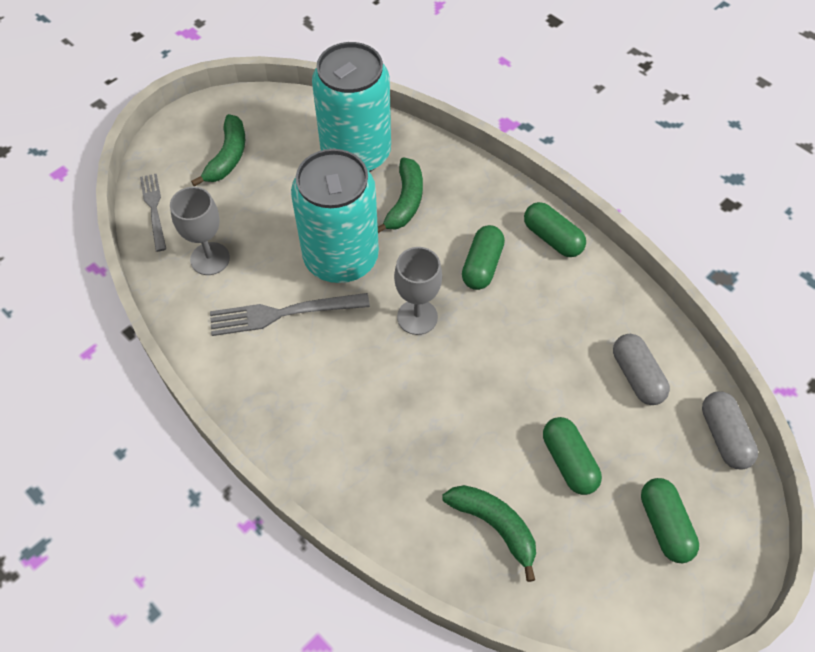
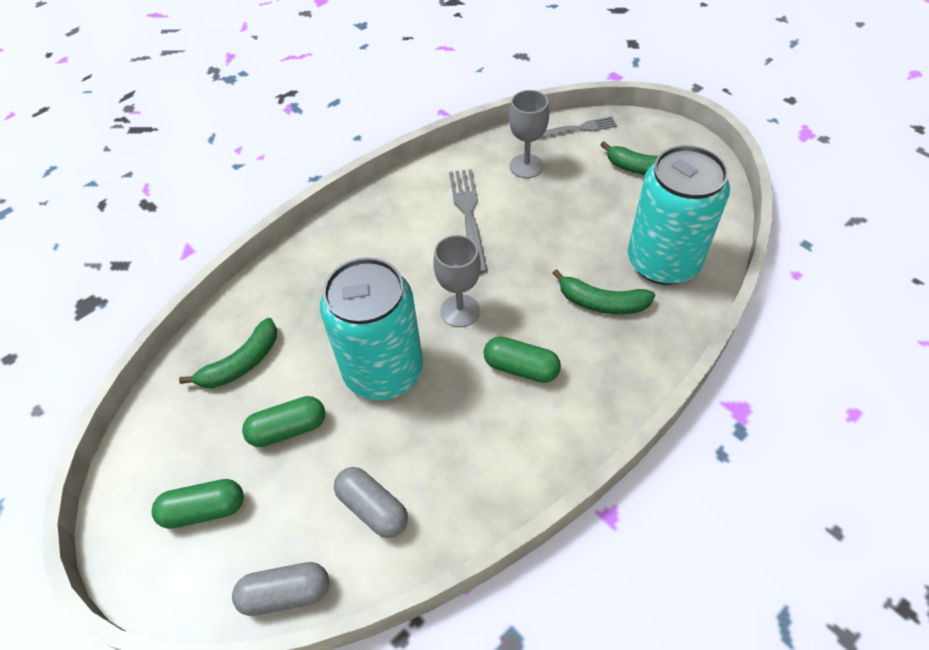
camera: 95 degrees right, 5 degrees down
(341, 258) = (529, 253): turquoise can -> turquoise can (383, 371)
(552, 238) = (560, 440): green capsule -> none
(637, 376) = (373, 508): grey capsule -> grey capsule turned 60 degrees clockwise

